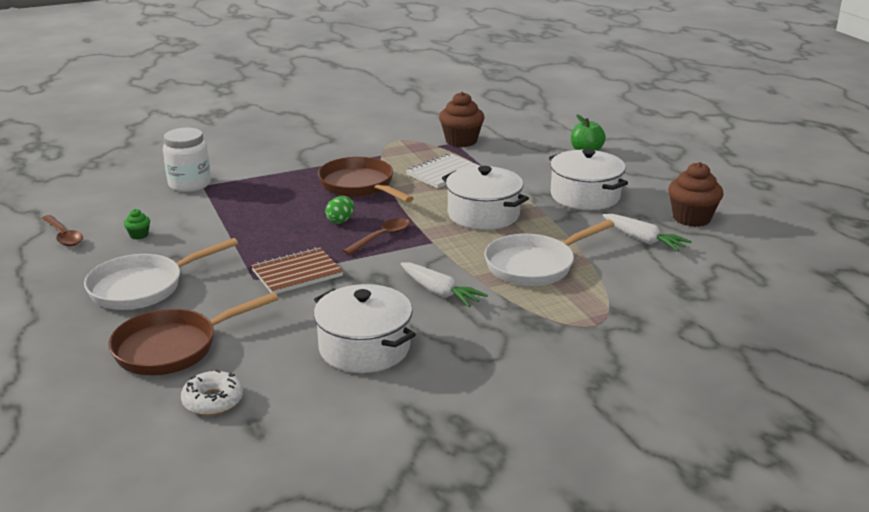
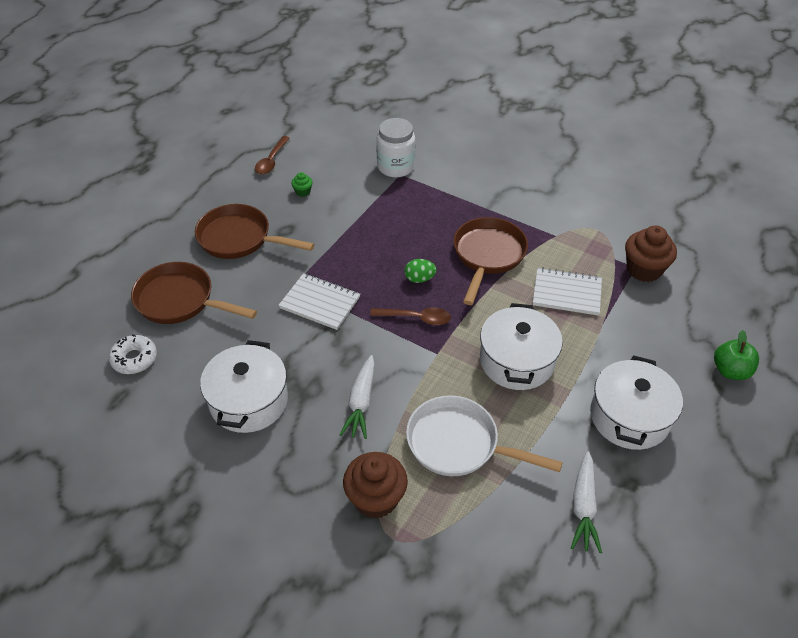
camera: 55 degrees right, 20 degrees up
(143, 287) = (239, 239): white pan -> brown pan
(297, 273) = (320, 303): brown notebook -> white notebook
(691, 218) = (672, 530): brown cupcake -> brown cupcake (375, 498)

